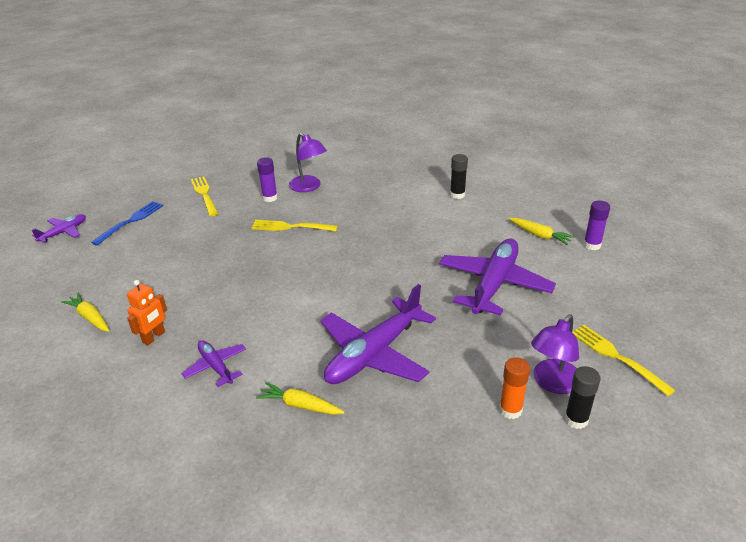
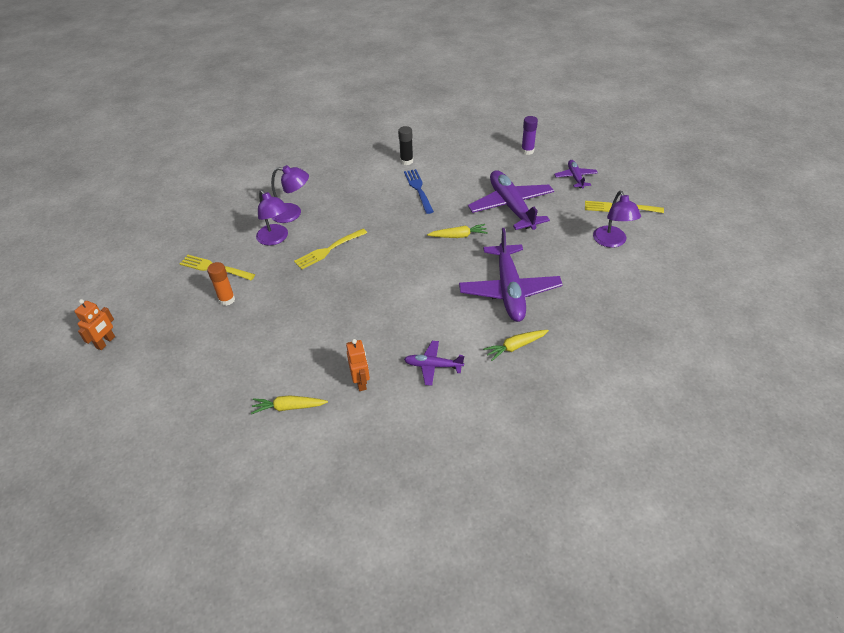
camera: 45 degrees left, 10 degrees up
(64, 232) = (138, 373): purple plane -> purple plane (575, 177)
(82, 202) = (106, 342): none -> orange robot
(130, 221) = (187, 326): blue fork -> blue fork (418, 189)
(270, 198) = (275, 239): purple glue stick -> purple lamp
(510, 410) = (613, 269): orange glue stick -> orange glue stick (227, 300)
(540, 235) = (493, 161): yellow carrot -> yellow carrot (458, 236)
(576, 419) = (644, 252): black glue stick -> none

